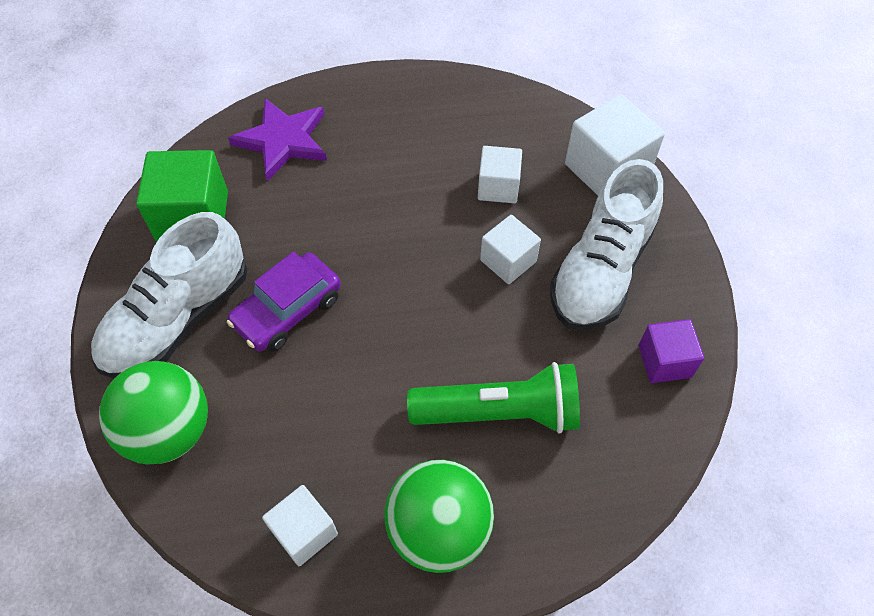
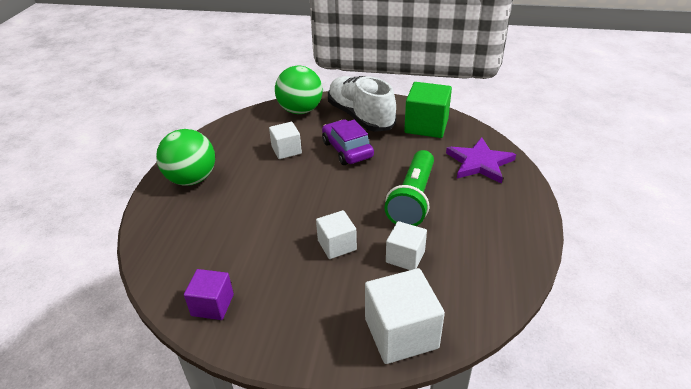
camera: 110 degrees right, 20 degrees down
(304, 532) = (224, 140): white cube -> white cube (286, 150)
(499, 412) = (235, 214): green flashlight -> green flashlight (412, 199)
(601, 270) = (304, 294): white shoe -> none

